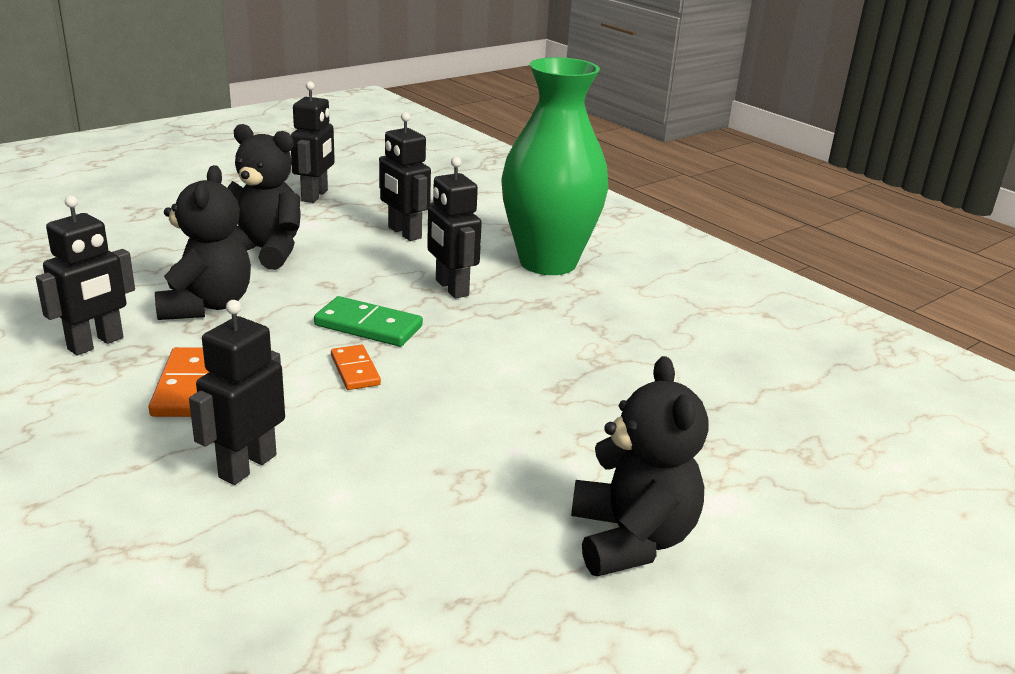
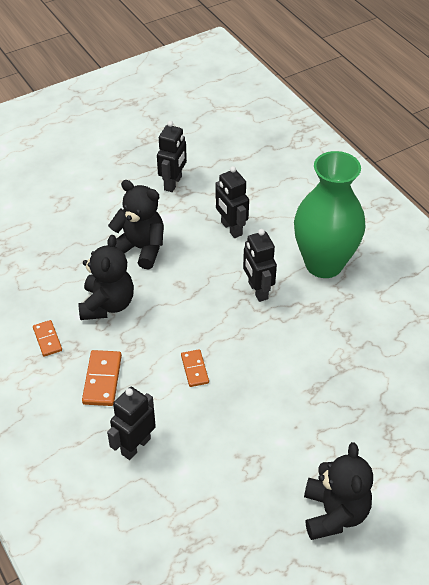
camera: 10 degrees right, 20 degrees up
(96, 344) = (47, 339): black robot -> orange domino
(368, 326) = (204, 328): green domino -> none

